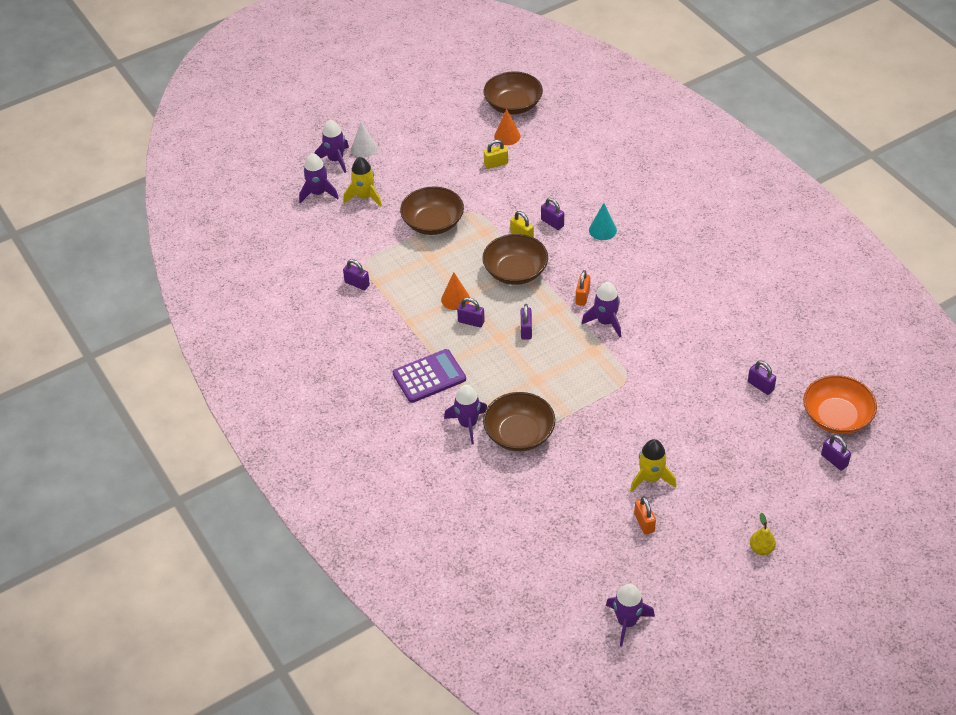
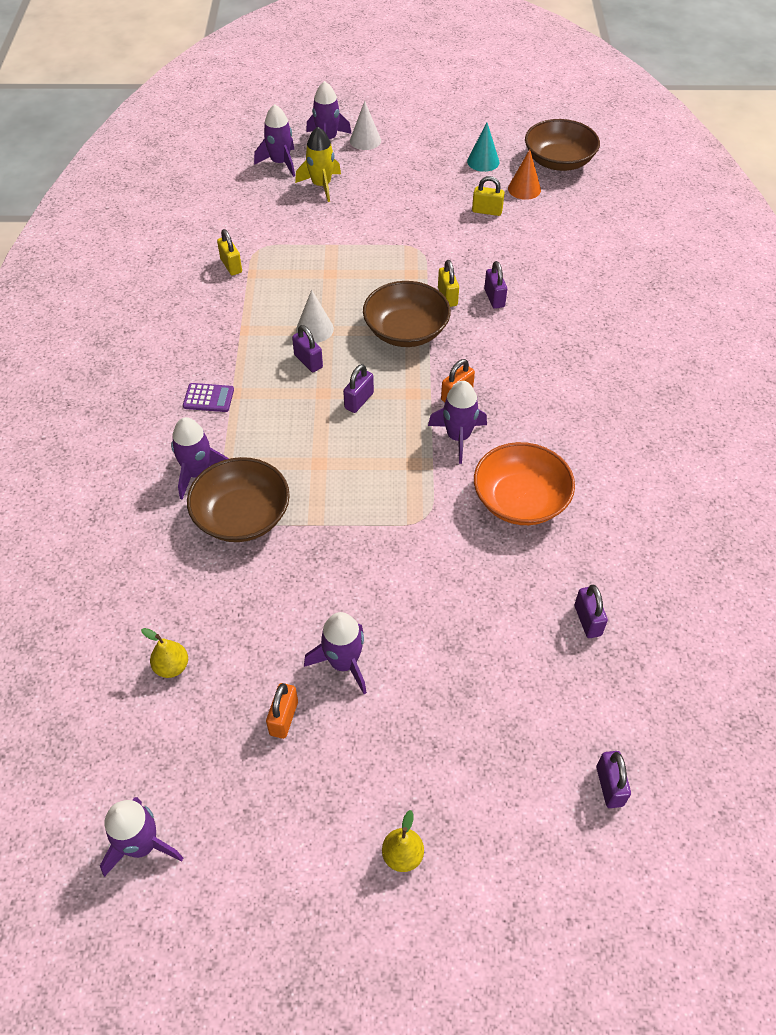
camera: 30 degrees right, 5 degrees up
(357, 284) = (231, 266): purple padlock -> yellow padlock
(429, 377) = (208, 398): purple calculator -> purple calculator, size x0.56
(433, 223) = (365, 240): brown bowl -> none
(455, 299) = (314, 329): orange cone -> white cone
(558, 533) = (172, 667): none -> yellow pear
(602, 230) = (545, 332): turquoise cone -> turquoise cone (483, 161)
(651, 478) = (343, 663): yellow rocket -> purple rocket
(836, 417) = (661, 724): orange bowl -> orange bowl (520, 500)

